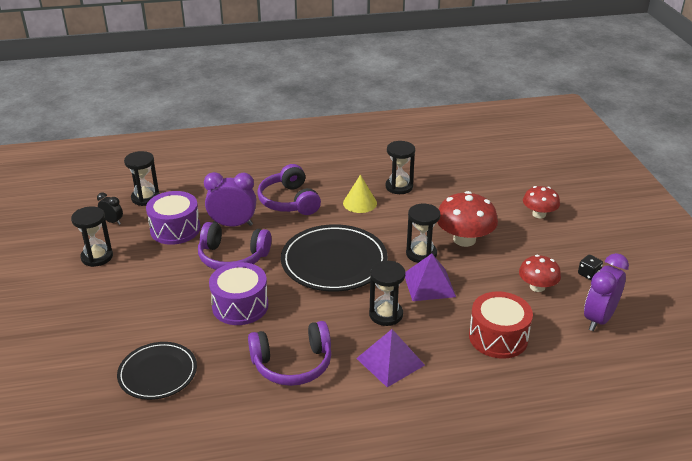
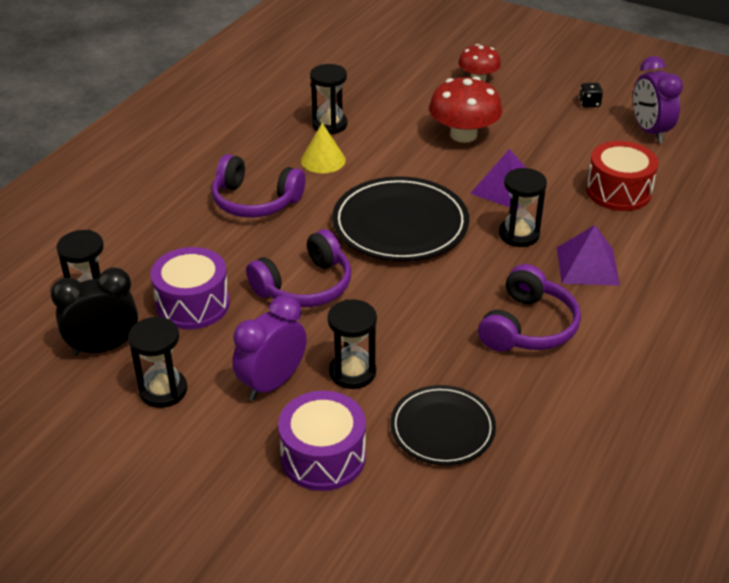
camera: 50 degrees left, 5 degrees up
(112, 221) = (104, 347): black clock -> black clock, size x1.89
(233, 224) = (244, 258): purple clock -> purple clock (272, 383)
(240, 306) = (396, 319): purple drum -> purple drum (323, 457)
(421, 254) = (454, 168): black hourglass -> black hourglass (352, 372)
(537, 287) = (576, 136): red mushroom -> none

